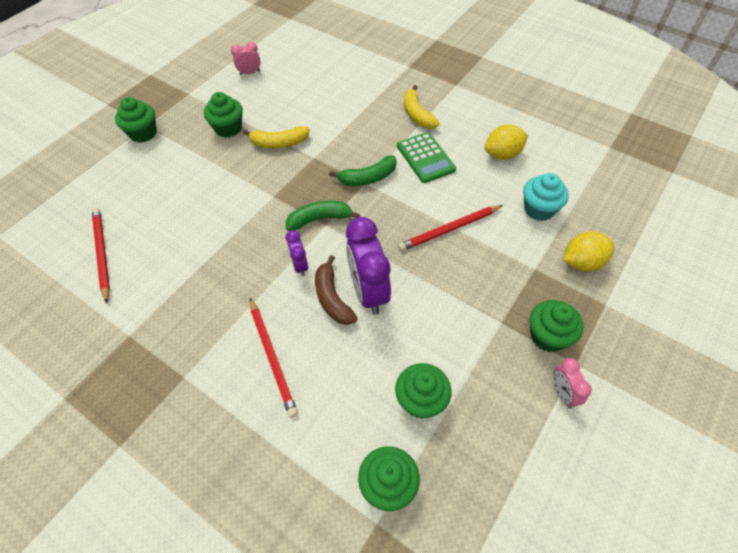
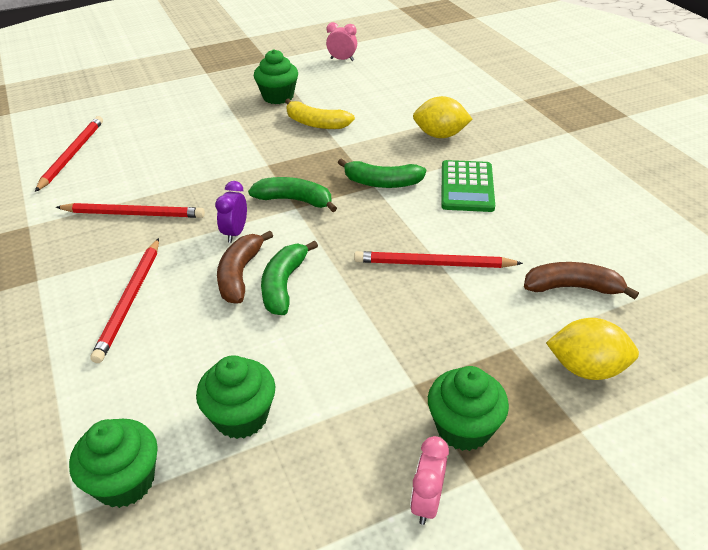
camera: 30 degrees right, 15 degrees down
(143, 133) = (198, 77): green cupcake -> none
(208, 285) = (134, 214): none -> red pencil
(368, 291) = (283, 285): purple clock -> green banana
(417, 114) = (493, 145): yellow banana -> none
(502, 154) = (570, 215): yellow lemon -> yellow lemon (440, 135)
(539, 209) = (572, 287): turquoise cupcake -> brown banana

